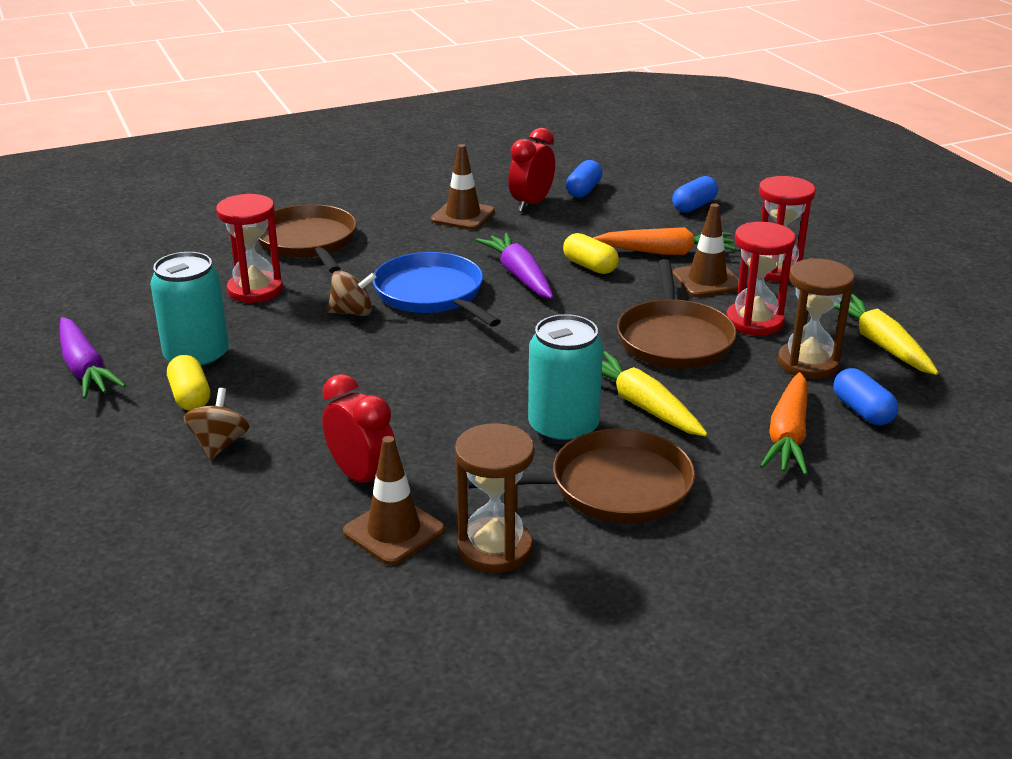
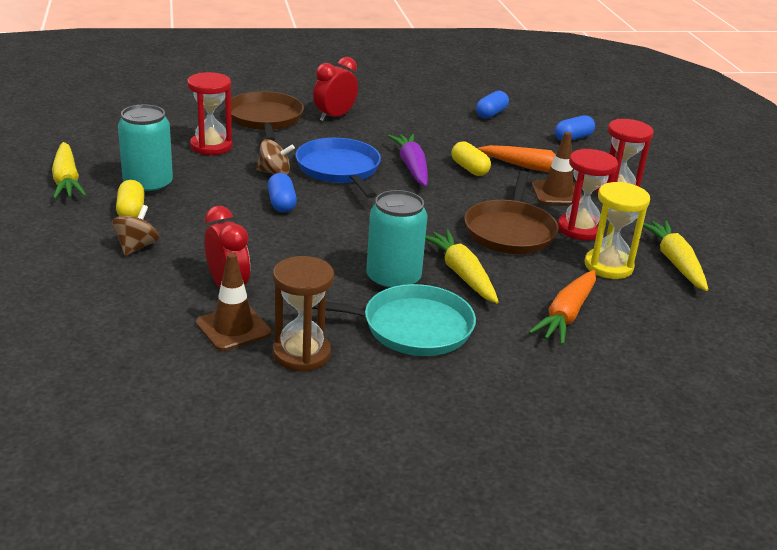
camera: 10 degrees right, 0 degrees up
(85, 369) = (66, 180): purple carrot -> yellow carrot
(463, 216) = (389, 118): brown traffic cone -> none
(531, 204) = (445, 117): red clock -> red clock (334, 117)
(613, 487) = (411, 327): brown pan -> turquoise pan
(808, 363) = (608, 266): brown hourglass -> yellow hourglass
(862, 411) = (635, 308): blue capsule -> blue capsule (281, 203)

